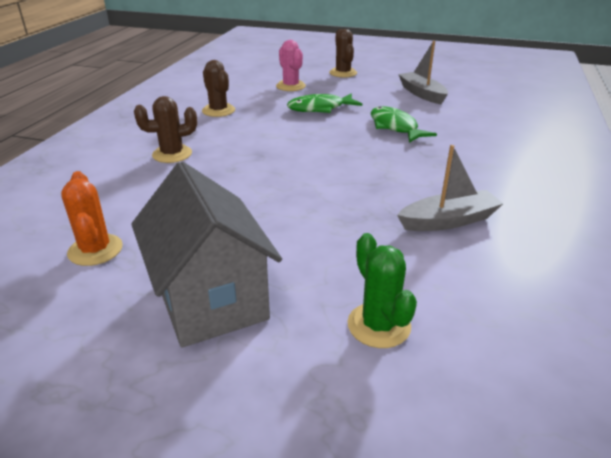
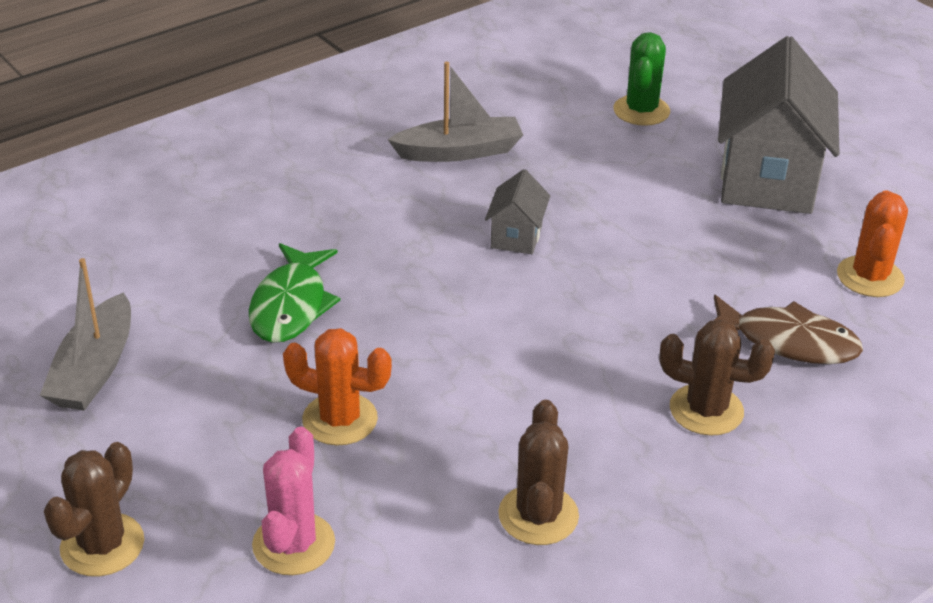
camera: 145 degrees left, 5 degrees up
(142, 193) = (788, 341): none -> brown fish
(320, 108) = (340, 419): green fish -> orange cactus
(342, 187) = (516, 237): none -> grey house
(448, 221) = (459, 151): grey boat -> grey boat turned 150 degrees clockwise

